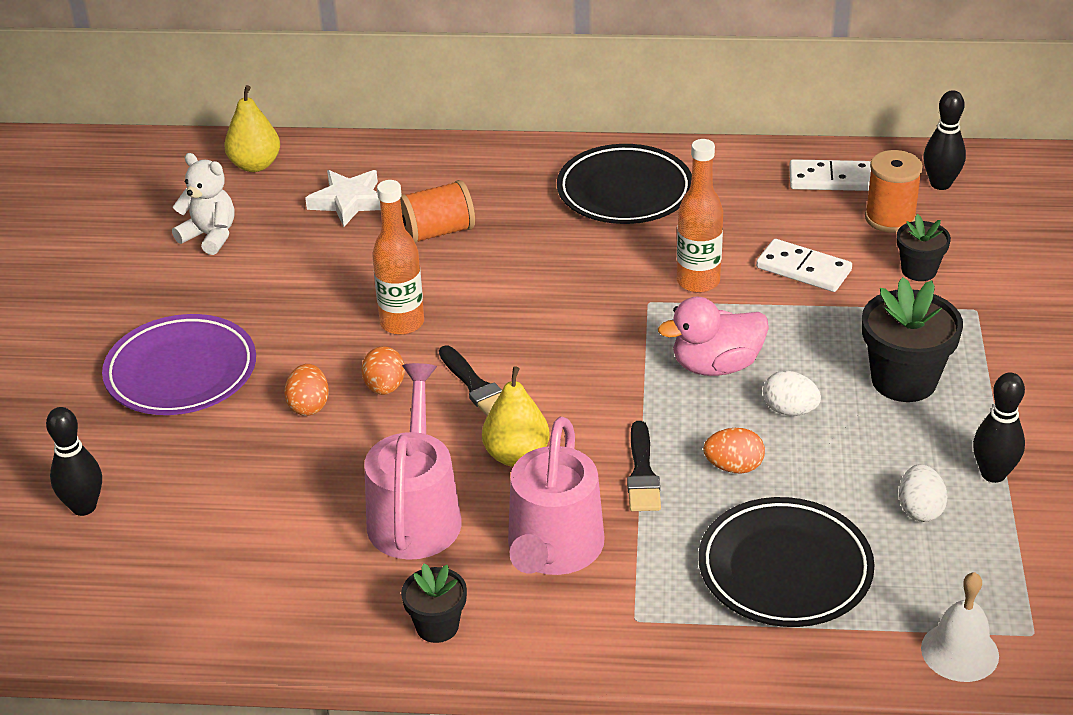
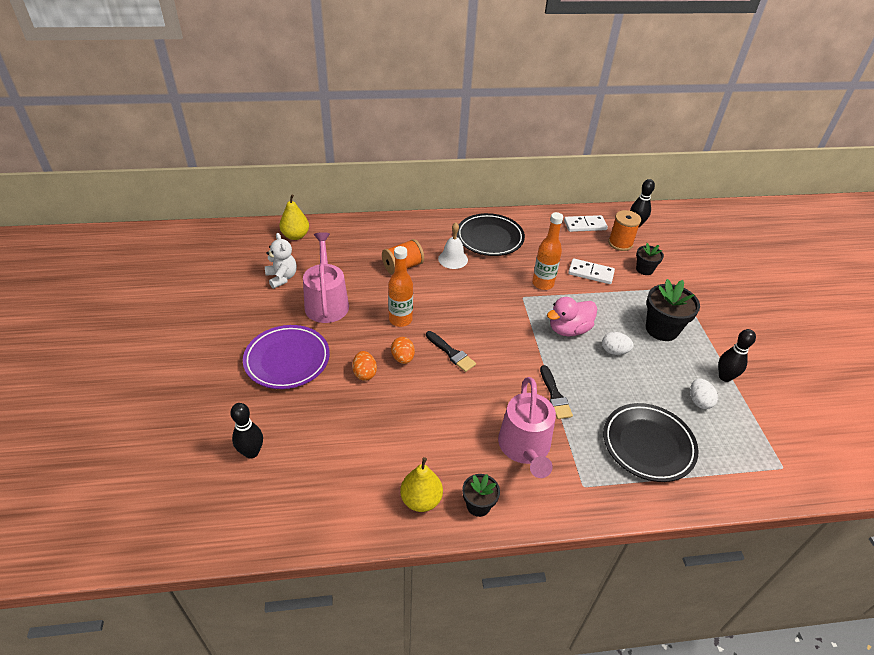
camera: 15 degrees left, 5 degrees up
(210, 236) = (282, 277): white teddy bear -> white teddy bear turned 45 degrees clockwise
(349, 201) = (351, 253): white star -> none
(415, 514) = (443, 434): pink watering can -> pink watering can (326, 302)
(516, 455) = (486, 392): yellow pear -> yellow pear (421, 500)
(733, 467) = (599, 386): orange egg -> none
(959, 652) = (753, 483): white bell -> white bell (453, 259)

